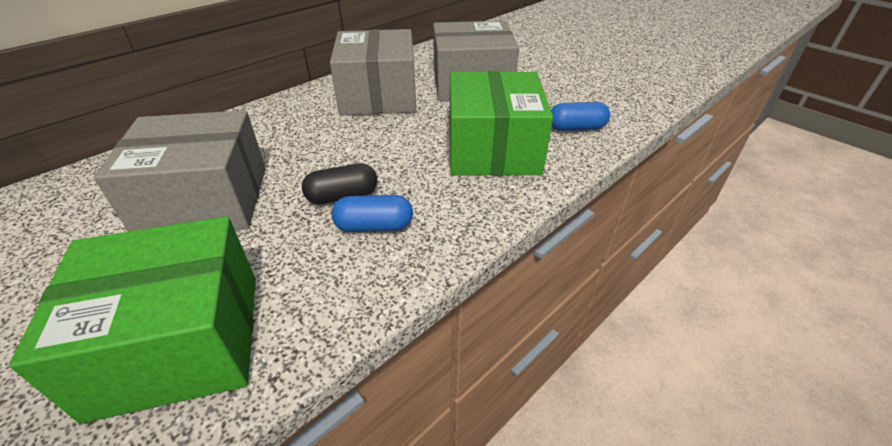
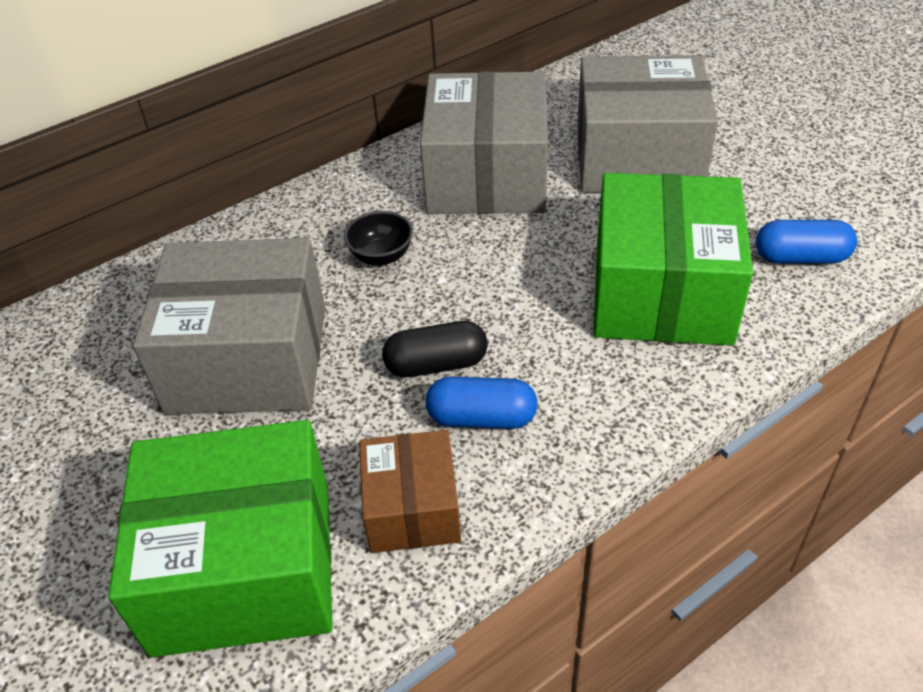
camera: 10 degrees right, 5 degrees up
(307, 138) = (381, 256): none -> black bowl
(321, 288) = (412, 508): none -> brown box

